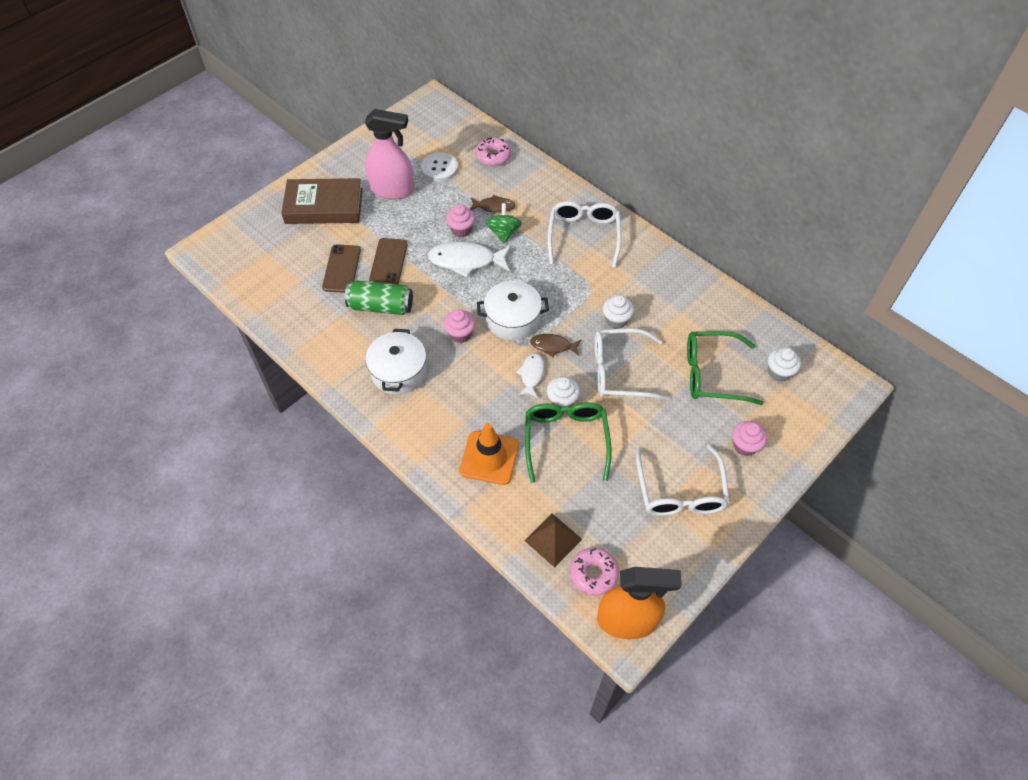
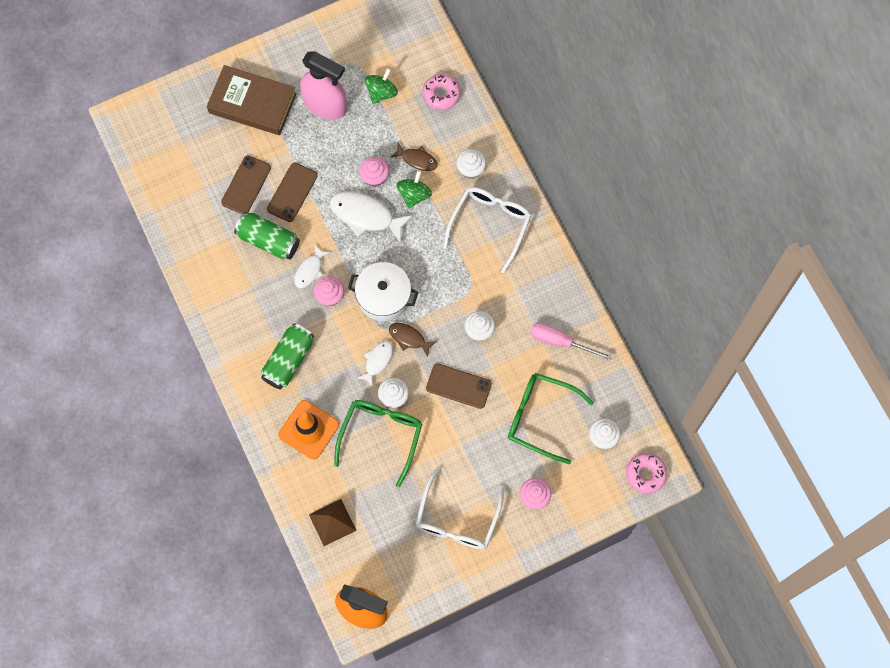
camera: 20 degrees right, 15 degrees up
(398, 372) = (261, 316): white pot -> none
(431, 319) = (310, 270): none -> white fish
(439, 168) = (381, 92): white button -> green spinning top
(442, 401) = (288, 360): none -> green can
(545, 201) = (471, 169): none -> white cupcake
(593, 574) = (353, 563): pink donut -> pink donut (645, 474)
(620, 371) = (458, 386): white glasses -> brown phone
(695, 306) = (560, 341): none -> pink screwdriver

